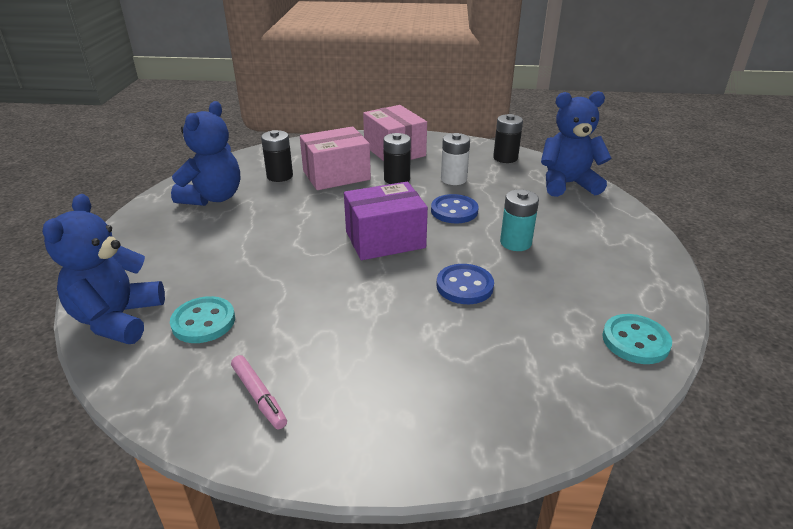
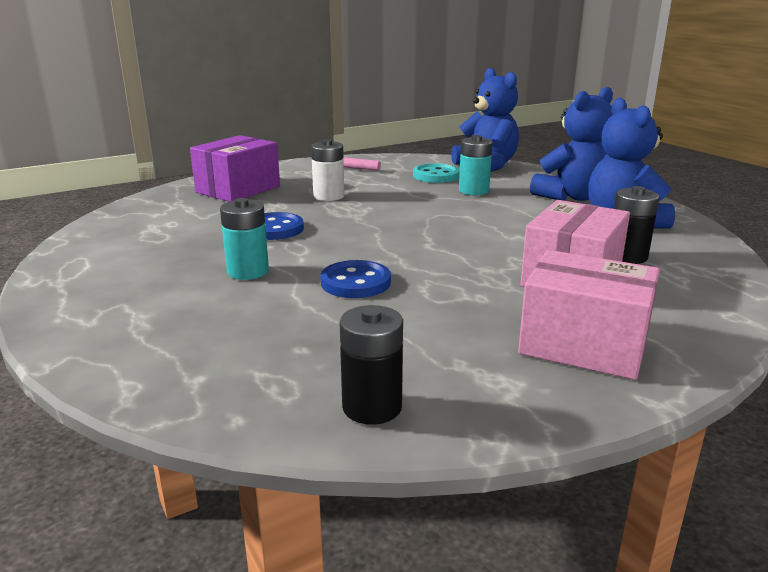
camera: 145 degrees right, 10 degrees down
(226, 275) = (473, 191): none -> turquoise battery
(385, 240) = (392, 238): purple box -> purple box (238, 189)
(397, 179) = (489, 298): black battery -> none
(453, 179) = (411, 325): white battery -> white battery (328, 196)
(567, 184) = (207, 382): blue teddy bear -> blue teddy bear (572, 197)
(635, 341) = (100, 235): turquoise button -> none

